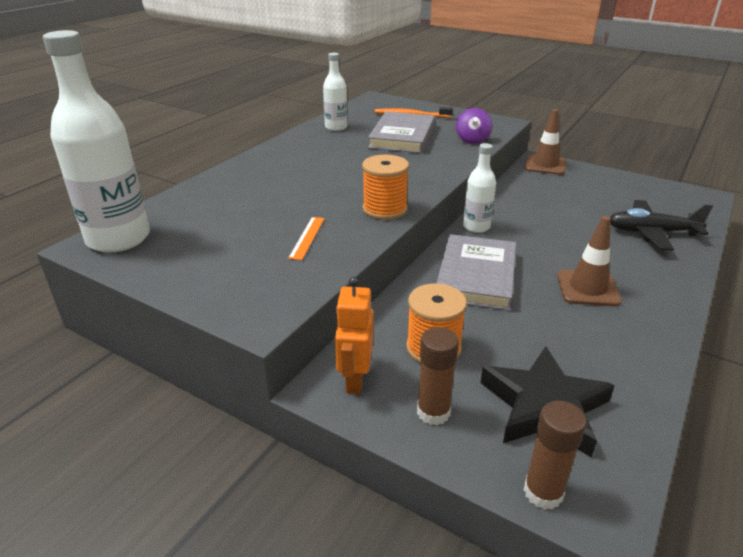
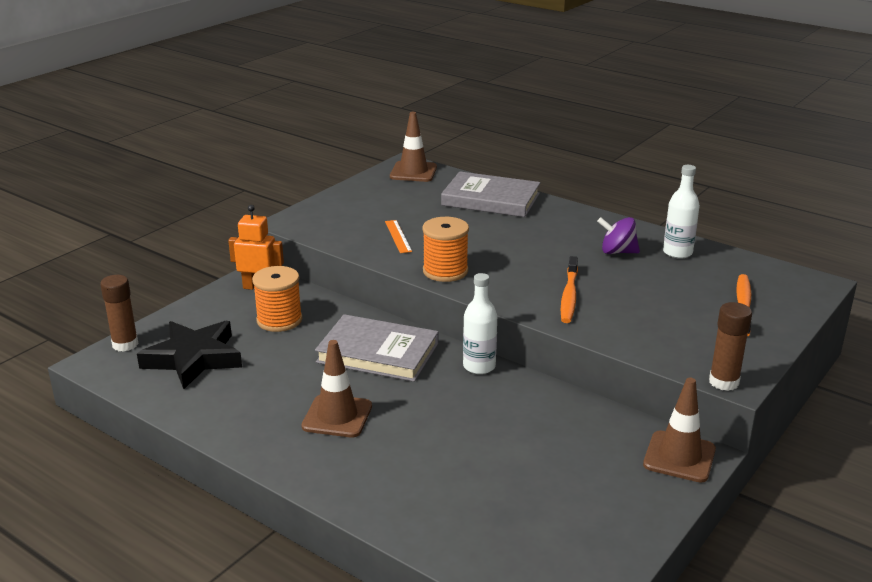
camera: 95 degrees right, 5 degrees down
(118, 239) = (413, 172): white bottle -> brown traffic cone
(307, 237) = (398, 236): orange ruler -> orange ruler turned 60 degrees clockwise
(402, 136) = (652, 293): grey book -> grey book (490, 199)
(416, 161) = (569, 296): none -> orange toothbrush
(433, 412) = (212, 314): brown glue stick -> brown glue stick (724, 382)
(472, 140) = (648, 342): purple spinning top -> purple spinning top (617, 252)
(651, 233) = (450, 503): black plane -> none

